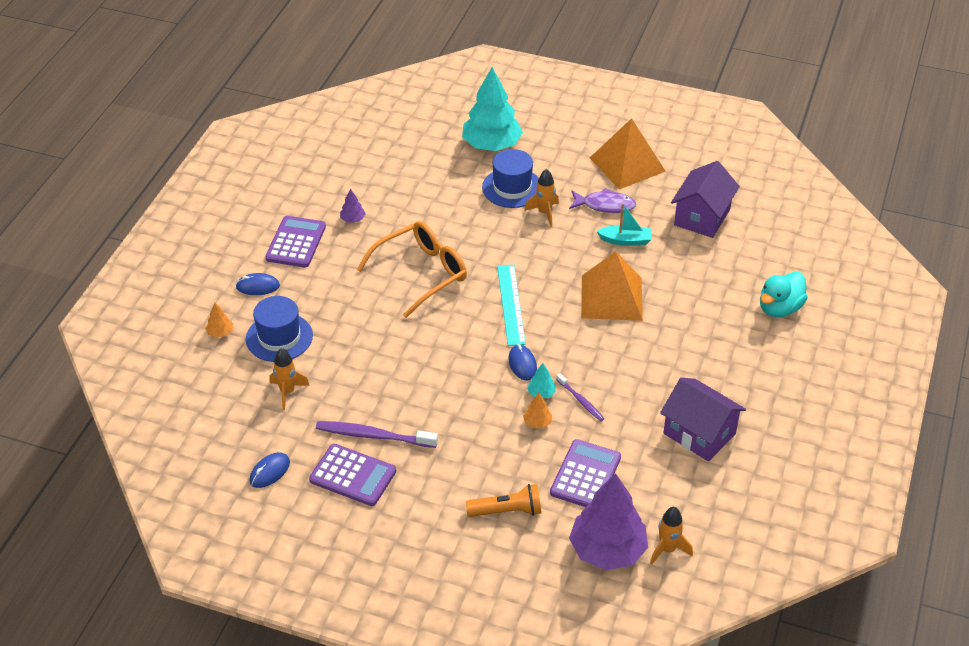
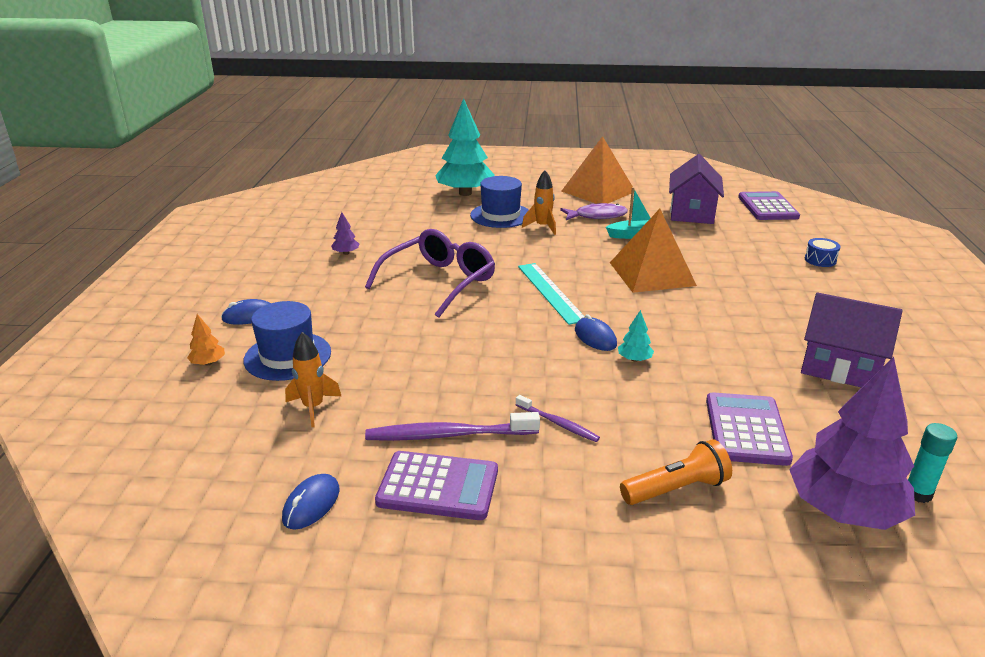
camera: 15 degrees left, 15 degrees down
(296, 242) = (287, 277): purple calculator -> purple calculator (767, 207)
(421, 273) = (439, 282): orange glasses -> purple glasses
(537, 422) = (649, 387): orange tree -> none
(581, 401) = (684, 359): purple toothbrush -> purple toothbrush (558, 423)
(667, 549) = (918, 493): orange rocket -> turquoise glue stick
(779, 308) = (820, 260): turquoise duck -> blue drum

